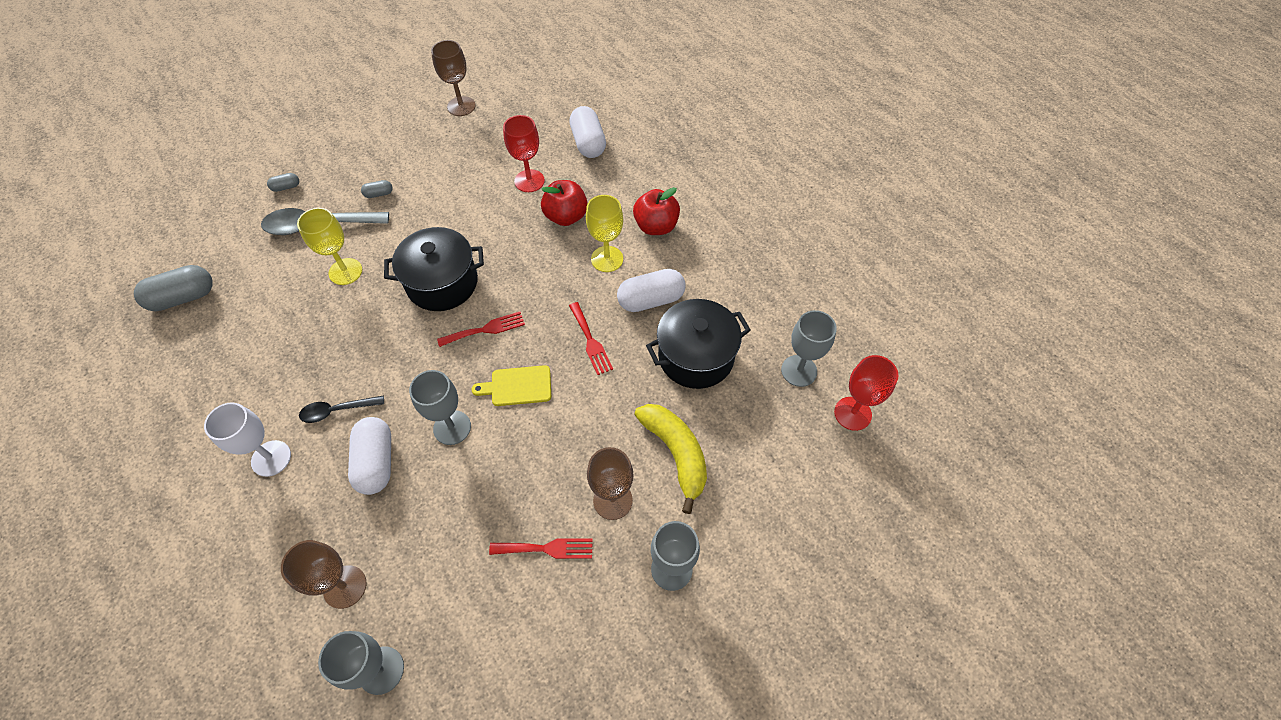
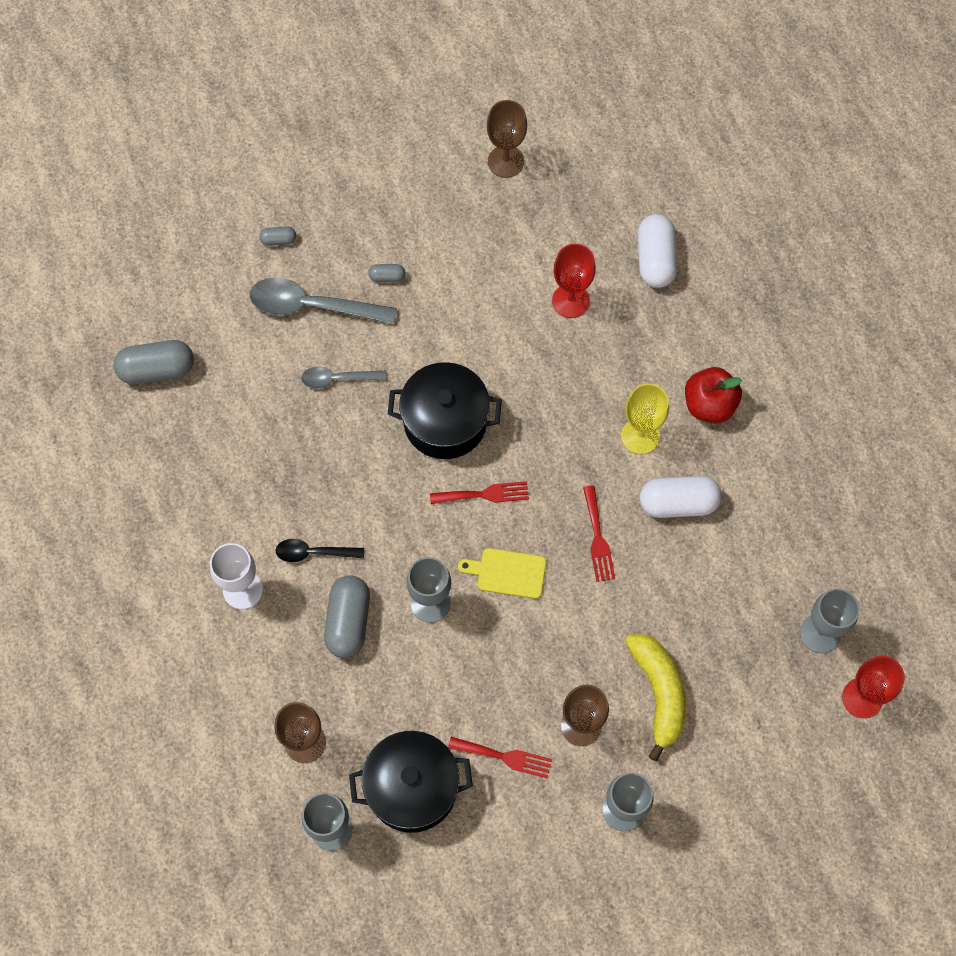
camera: 15 degrees right, 10 degrees up
(345, 271) = (338, 379): yellow goblet -> grey spoon
(376, 462) = (348, 621): white capsule -> grey capsule
(566, 216) = (604, 364): red apple -> none
(696, 357) = (710, 587): black pot -> black pot (412, 788)

